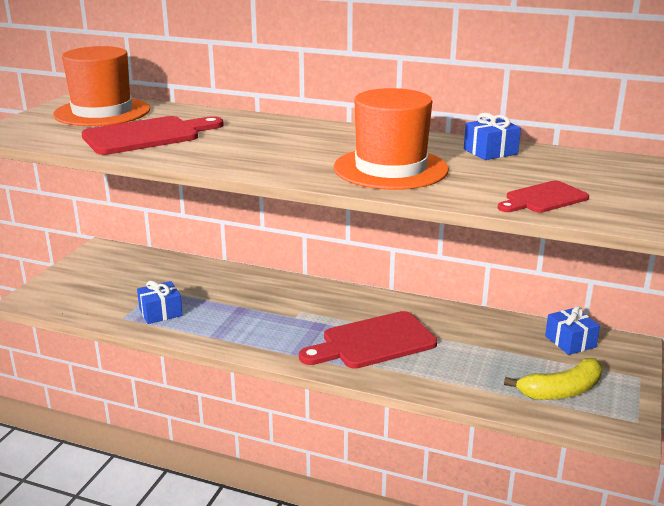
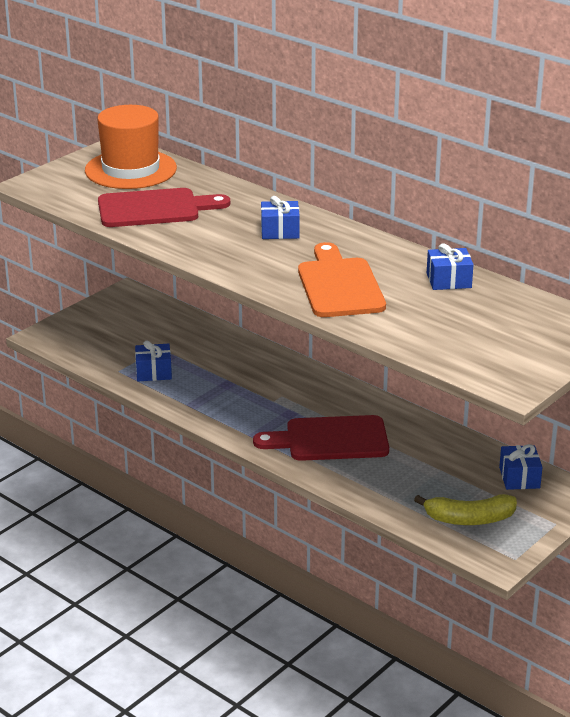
camera: 20 degrees right, 5 degrees up
(290, 137) = (280, 231): none -> blue gift
(390, 168) = (339, 285): orange hat -> orange cutting board
(543, 199) = (440, 342): red cutting board -> none

